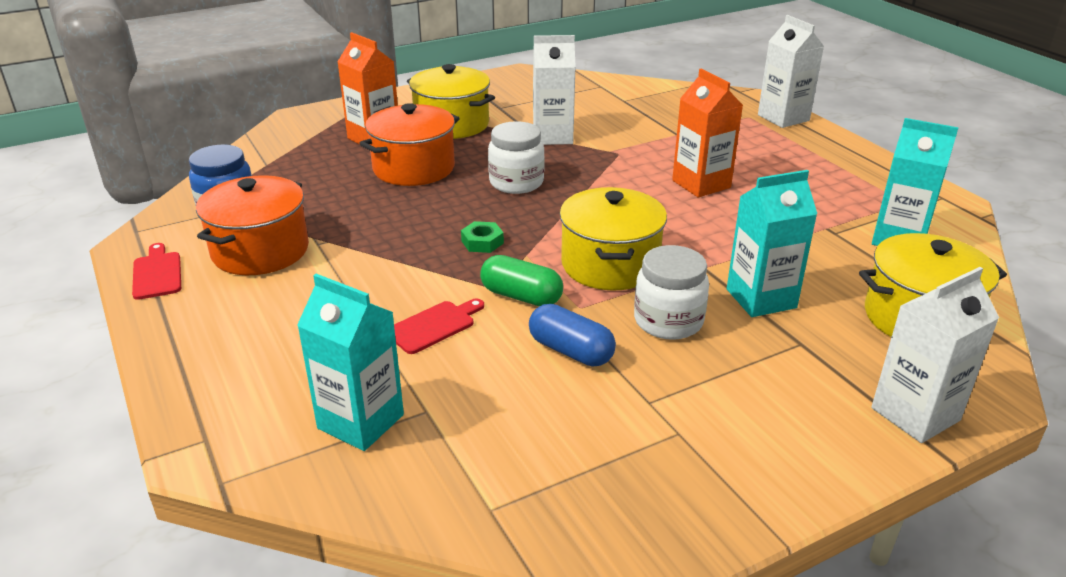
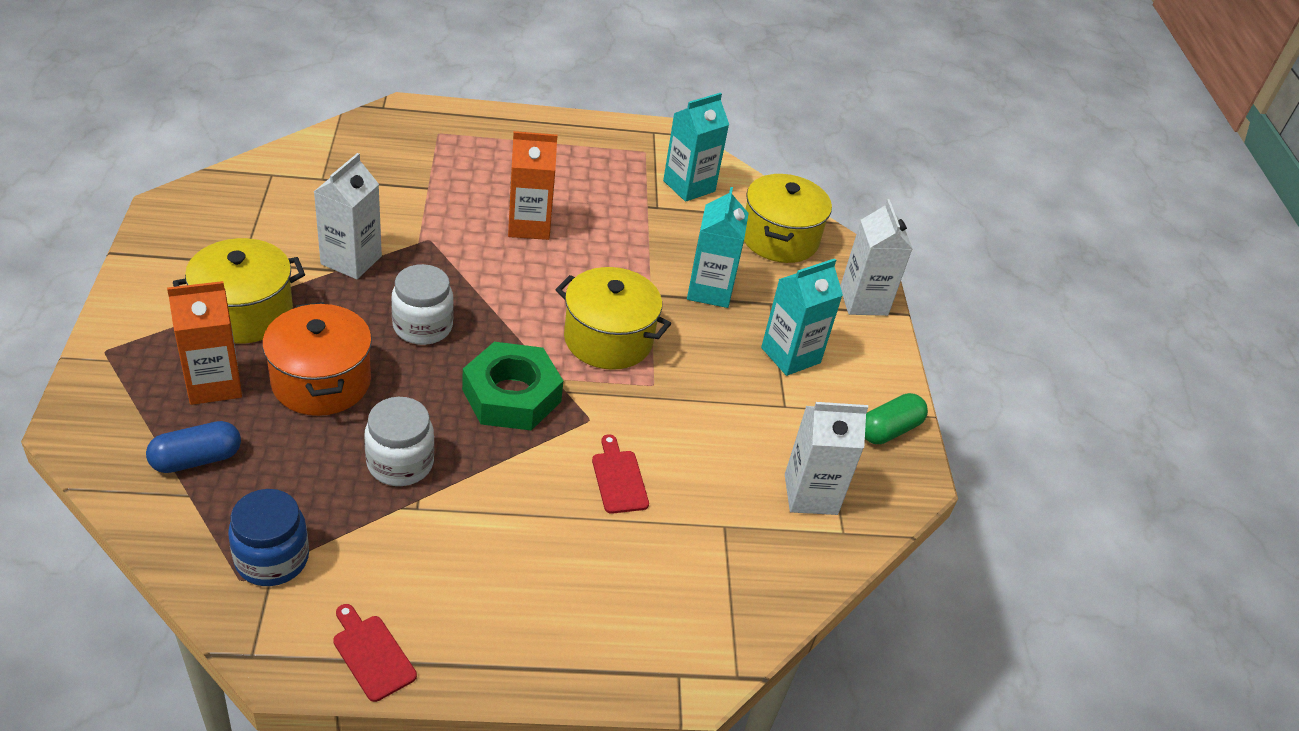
camera: 70 degrees left, 10 degrees up
(157, 273) = (372, 654): red cutting board -> red cutting board turned 45 degrees clockwise
(260, 251) = (394, 556): orange pot -> none
(361, 421) = (714, 568): turquoise carton -> turquoise carton (790, 355)
(482, 242) = (511, 395): green nut -> green nut, size x2.29
(521, 296) = (614, 410): green capsule -> green capsule (889, 430)
(571, 351) = (705, 416): blue capsule -> blue capsule (196, 459)
(668, 321) = (704, 349): white jar -> white jar (400, 463)
(783, 118) = (460, 118): white carton -> white carton (810, 494)

